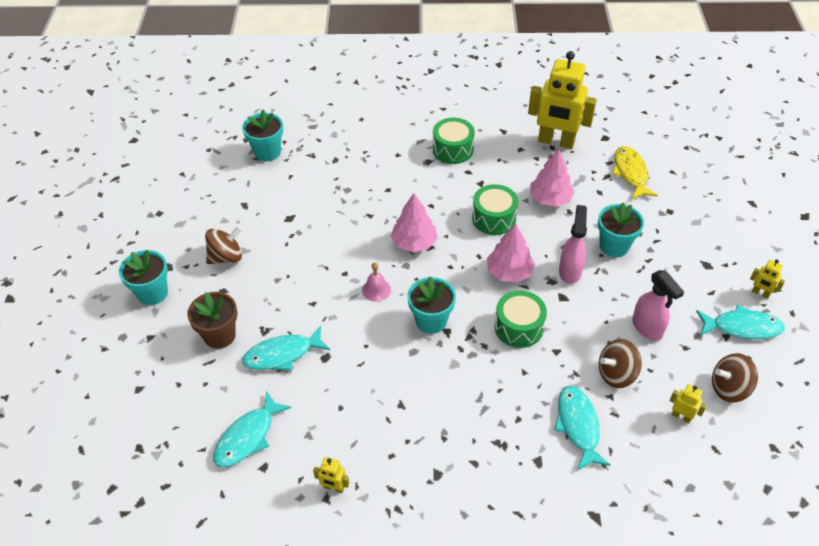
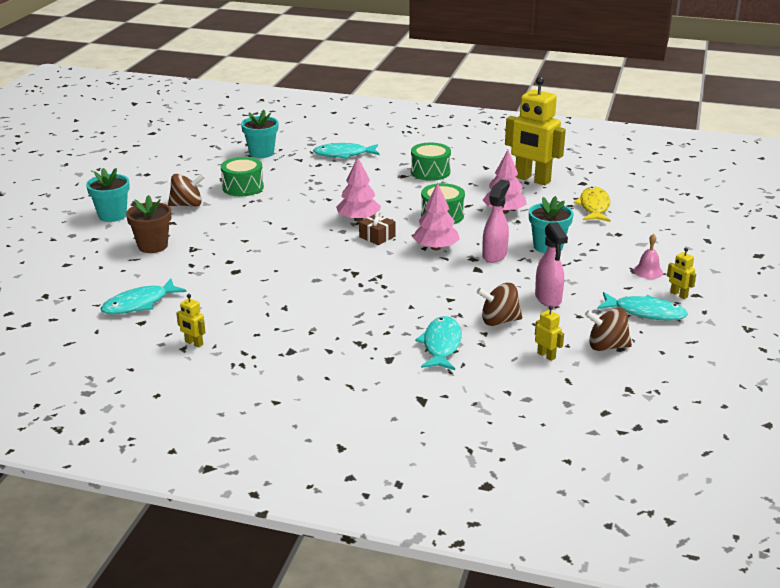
camera: 15 degrees right, 20 degrees down
(282, 354) = (199, 264): turquoise fish -> turquoise fish (343, 154)
(376, 290) = (306, 241): pink bell -> pink bell (648, 271)
(431, 321) = (344, 265): turquoise flower pot -> none
(444, 267) = (377, 237): none -> brown gift
(518, 327) = (423, 280): green drum -> green drum (243, 187)

